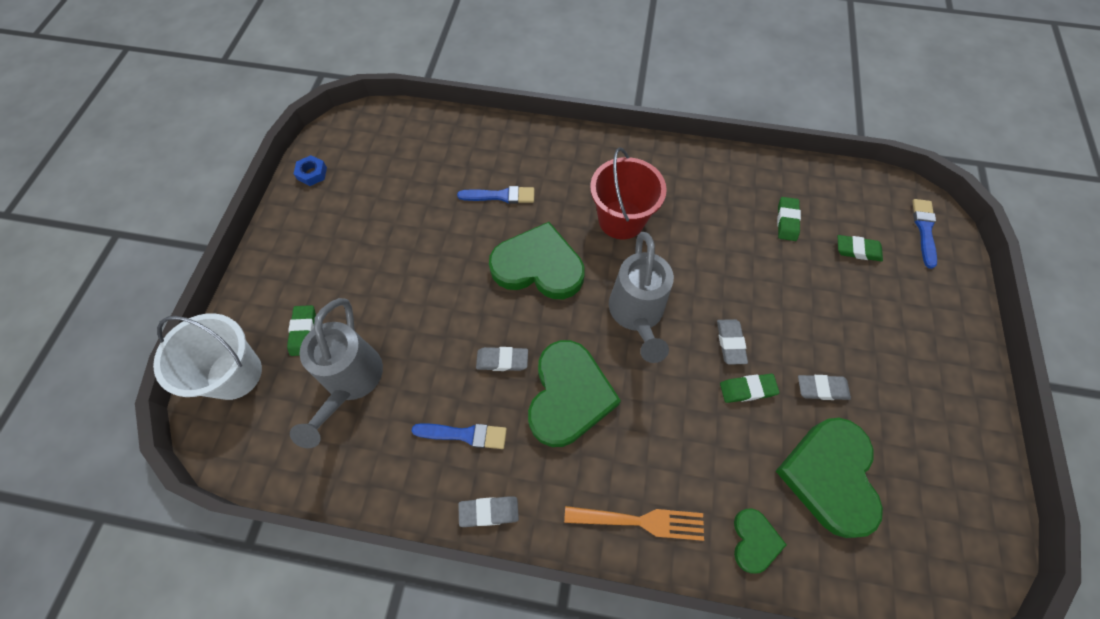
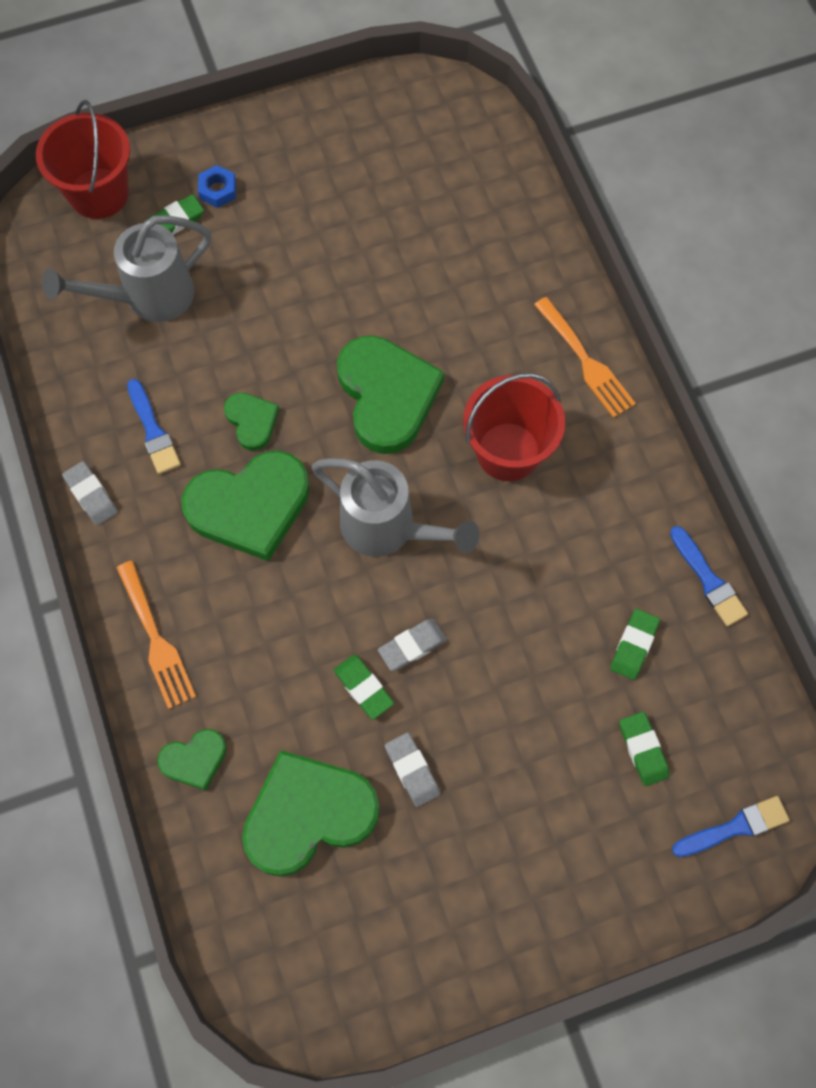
camera: 60 degrees right, 5 degrees up
(234, 374) = (99, 193): white bucket -> red bucket
(312, 173) = (360, 103): blue nut -> blue nut (218, 190)
(500, 196) = (456, 306): blue brush -> blue brush (708, 580)
(502, 360) = (252, 421): grey eraser -> green heart
(585, 151) = (586, 361): none -> orange fork
(636, 314) = (388, 529): grey watering can -> grey watering can turned 120 degrees counterclockwise
(787, 221) = (633, 645): green eraser -> green eraser turned 45 degrees counterclockwise

